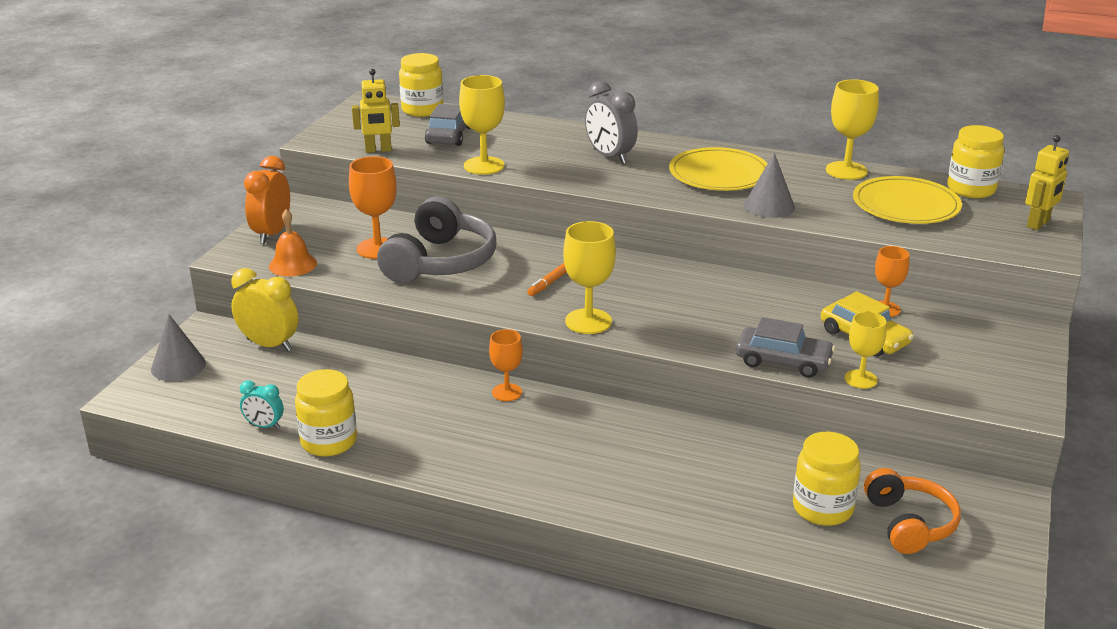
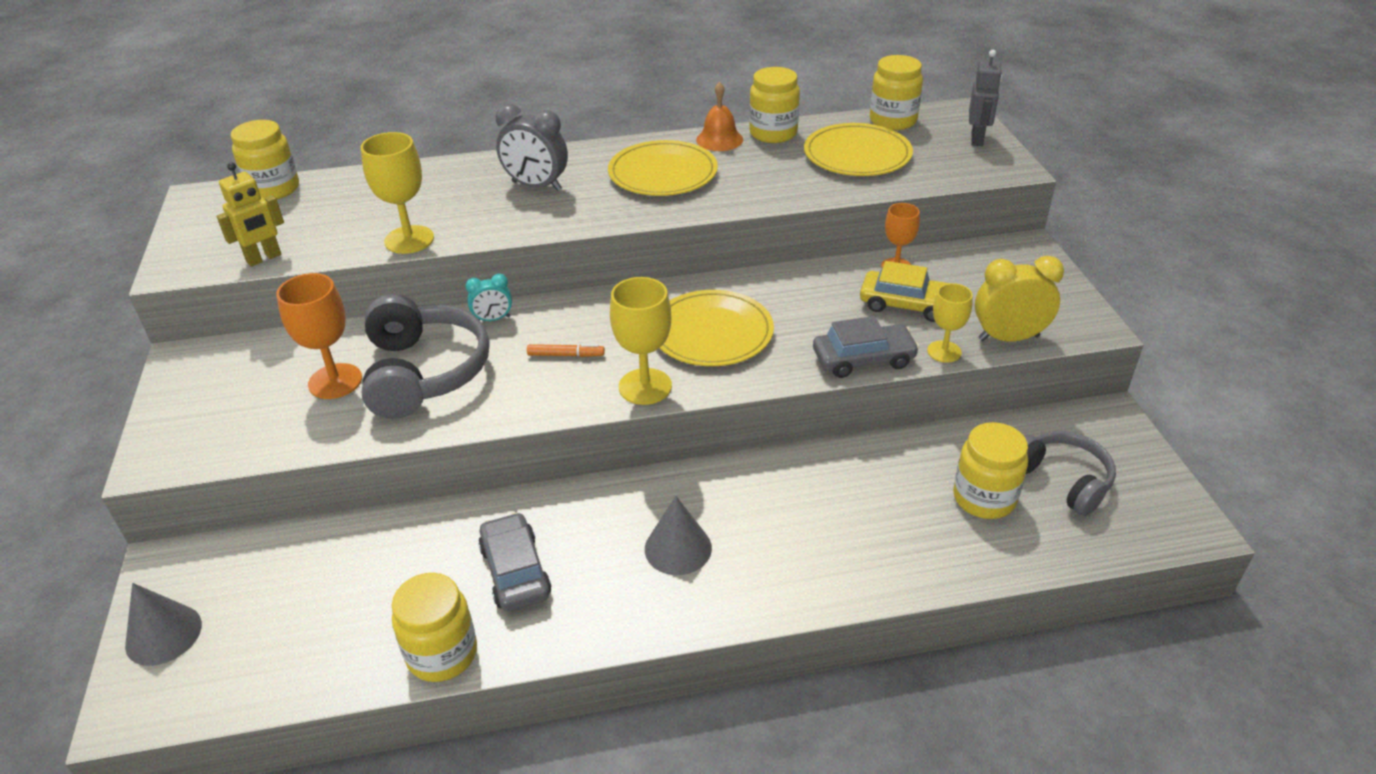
camera: 30 degrees left, 10 degrees up
(264, 426) = (345, 669): turquoise clock -> turquoise clock (493, 319)
(269, 345) = (264, 553): yellow clock -> yellow clock (1008, 338)
(272, 233) = (182, 409): orange clock -> none
(293, 264) = (244, 442): orange bell -> orange bell (719, 139)
(450, 135) = (335, 212): grey car -> grey car (515, 571)
(507, 392) = (590, 498): orange goblet -> none
(549, 283) = (566, 355): orange marker -> orange marker turned 90 degrees counterclockwise
(675, 304) = (712, 332): none -> yellow plate
(769, 206) = (742, 195): grey cone -> grey cone (678, 548)
(846, 171) = (773, 133): yellow goblet -> yellow jar
(909, 523) = (1062, 480): orange headphones -> grey headphones
(1038, 224) = (977, 139): yellow robot -> grey robot

